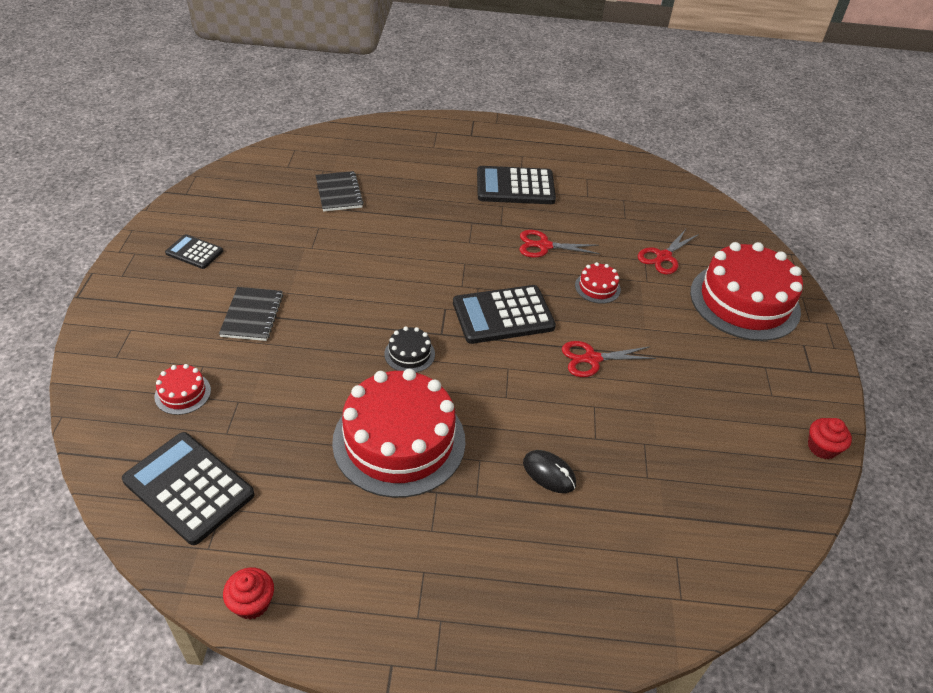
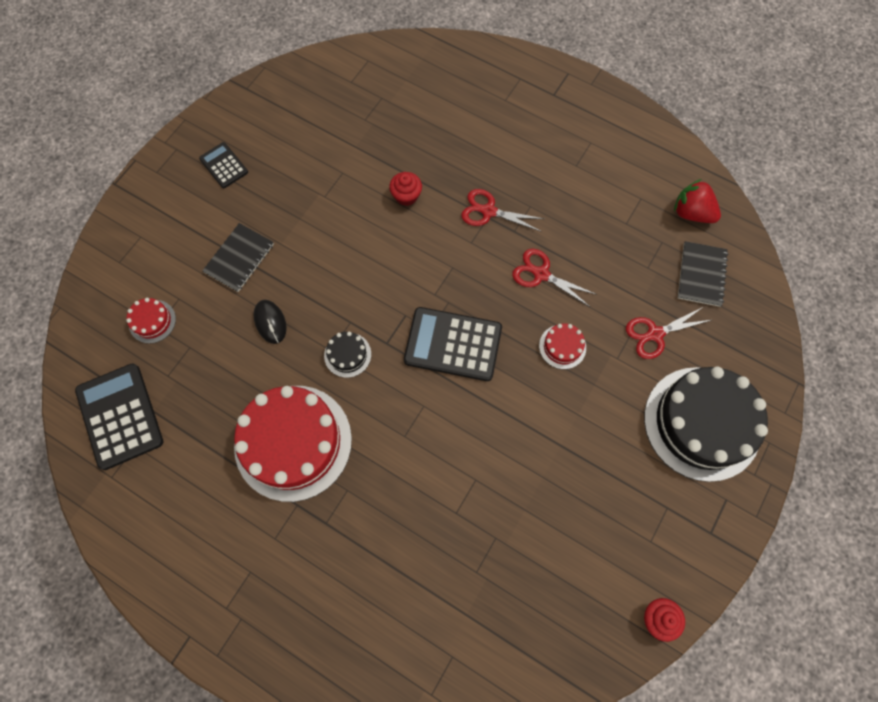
camera: 30 degrees right, 25 degrees up
(252, 603) = (120, 538): red cupcake -> red cupcake (406, 196)
(338, 193) = (381, 134): black notebook -> black notebook (701, 275)
(515, 187) = (558, 184): black calculator -> none
(549, 473) = (395, 529): black mouse -> black mouse (270, 322)
(592, 359) = (505, 428): red scissors -> red scissors (488, 211)
(631, 177) = (691, 213): none -> red strawberry
(744, 301) = (702, 423): red cake -> black cake

